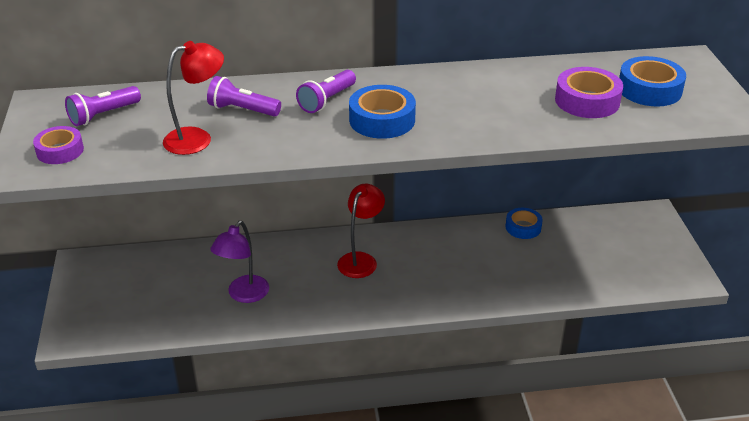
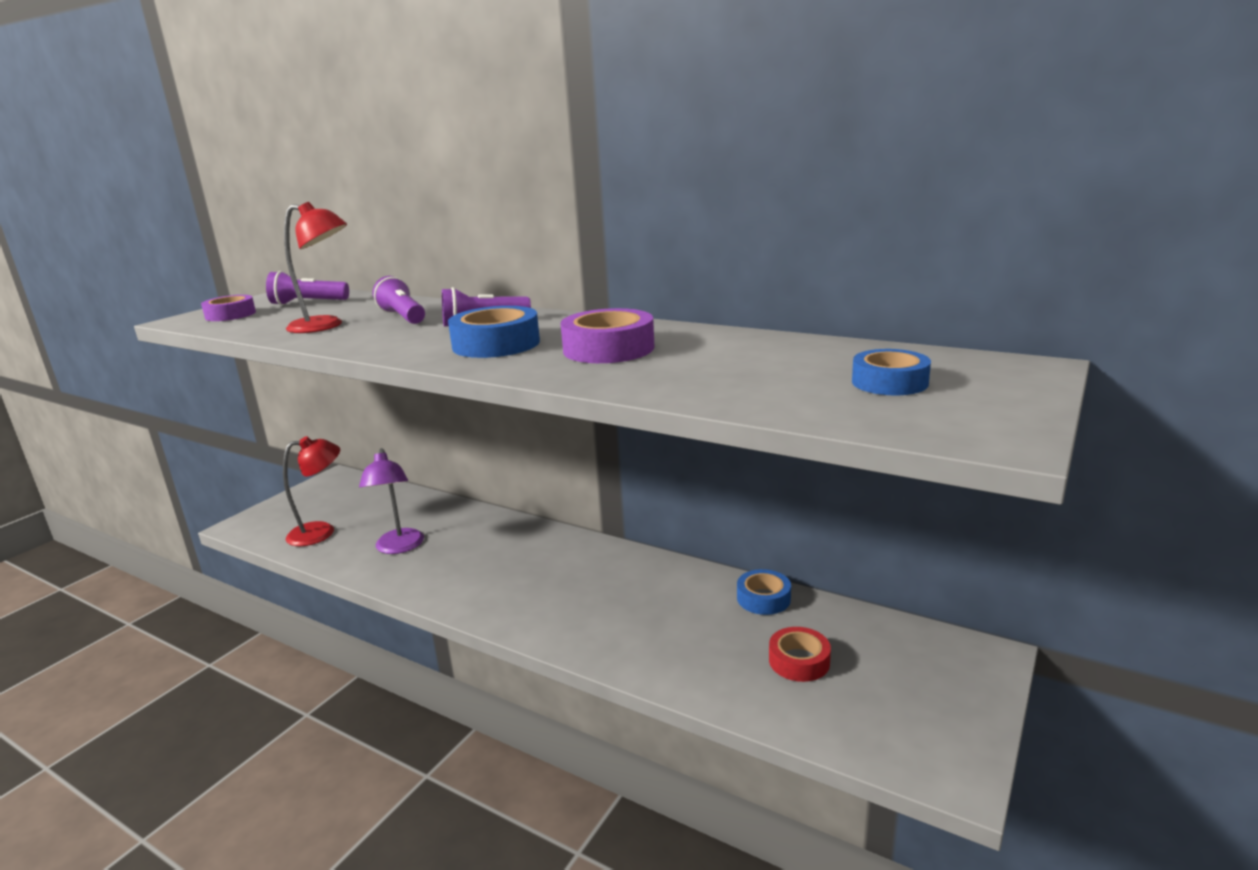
camera: 40 degrees right, 15 degrees down
(243, 295) = (399, 547): purple lamp -> purple lamp turned 75 degrees counterclockwise
(361, 260) = (540, 560): red lamp -> red lamp (321, 532)
(579, 256) = (799, 661): none -> red tape
(587, 101) = (768, 375): purple tape -> purple tape (608, 349)
(649, 89) = (889, 382): blue tape -> blue tape, size x0.66

